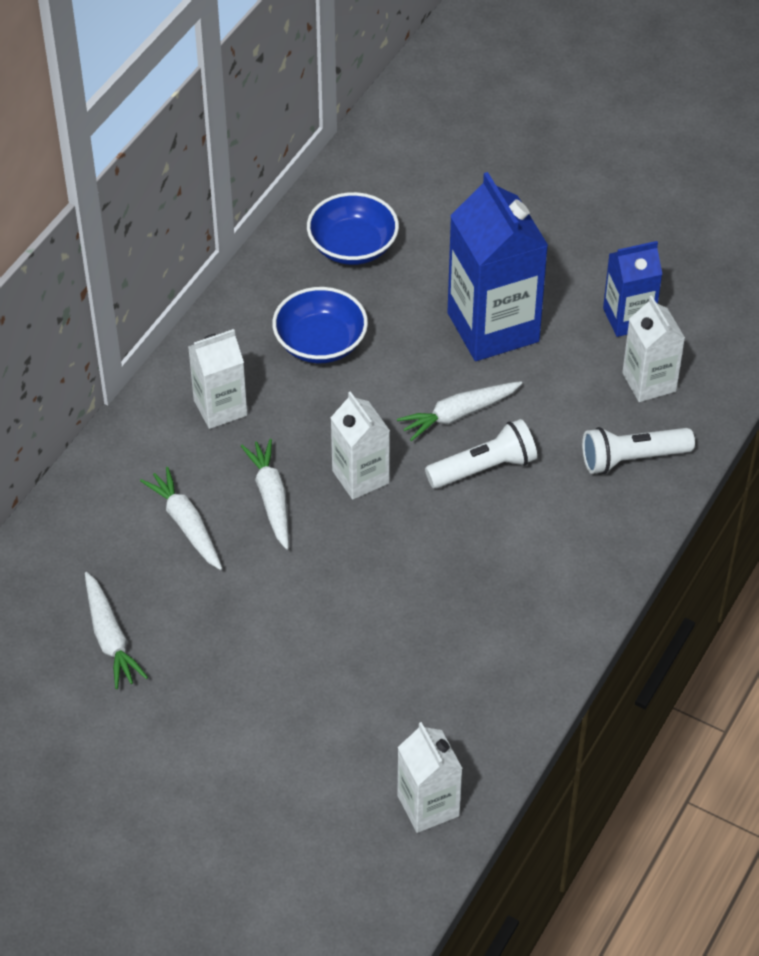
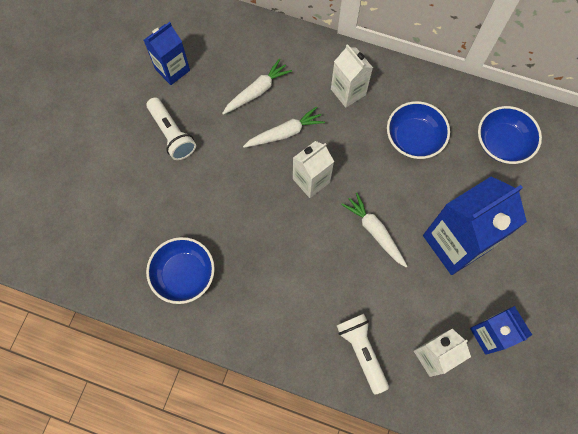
camera: 80 degrees right, 20 degrees up
(110, 638) = (172, 69): white carrot -> blue carton
(428, 806) = (76, 258): white carton -> none
(482, 659) = (184, 274): none -> blue bowl
(484, 468) = (333, 254): white flashlight -> white flashlight (172, 134)

